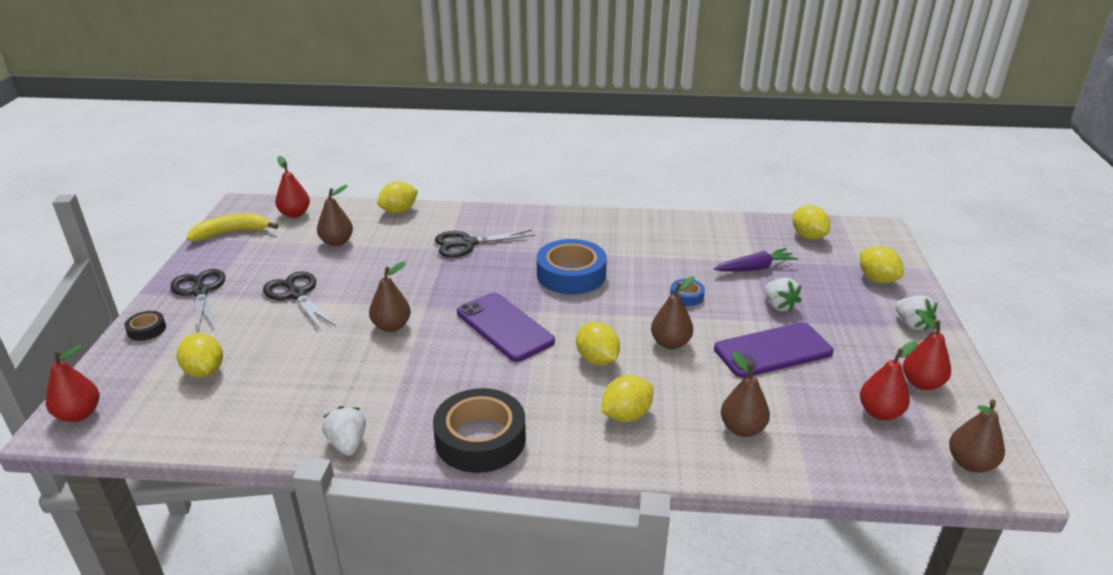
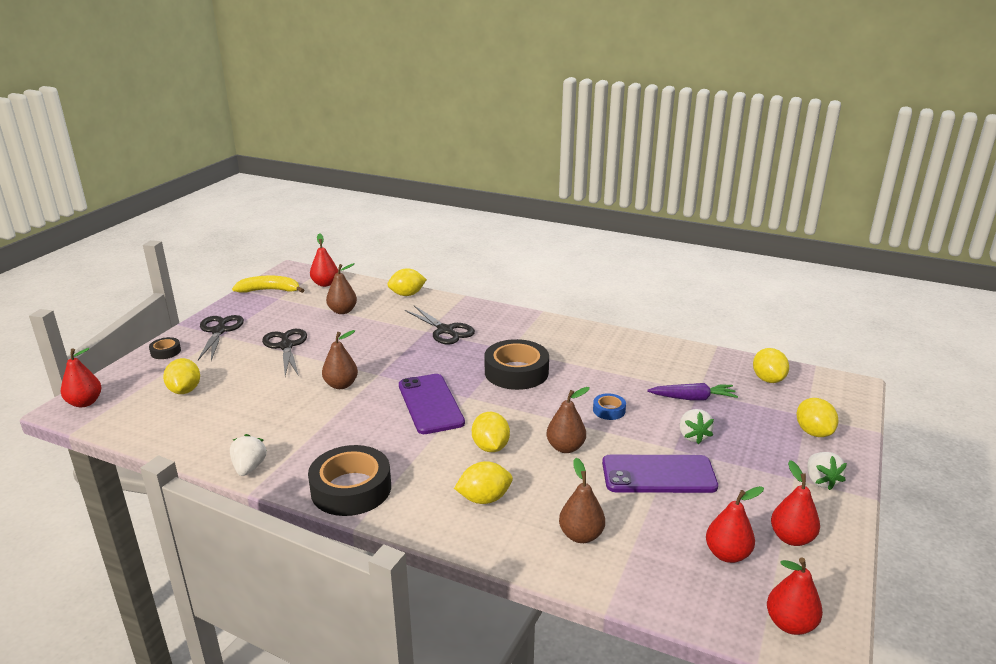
camera: 20 degrees right, 5 degrees down
(467, 244) = (445, 330): black scissors -> black scissors turned 135 degrees counterclockwise
(571, 274) = (516, 372): blue tape -> black tape
(970, 463) = (790, 624): brown pear -> red pear

